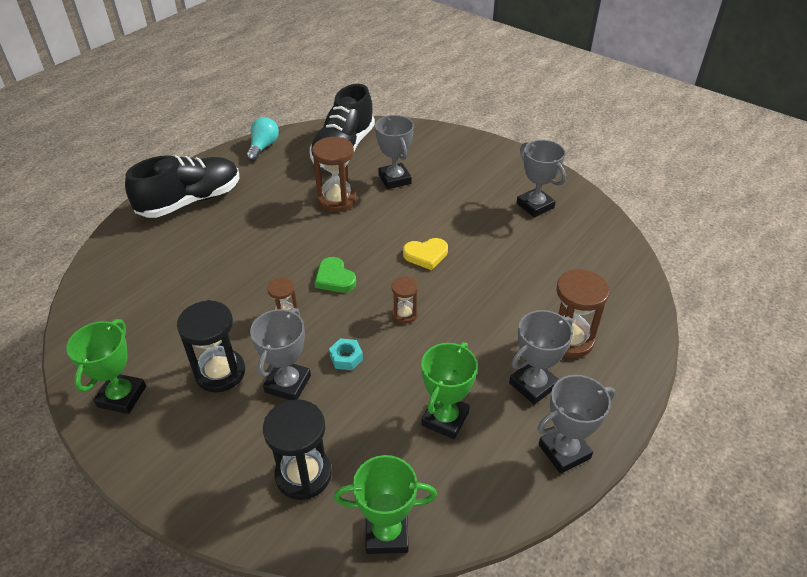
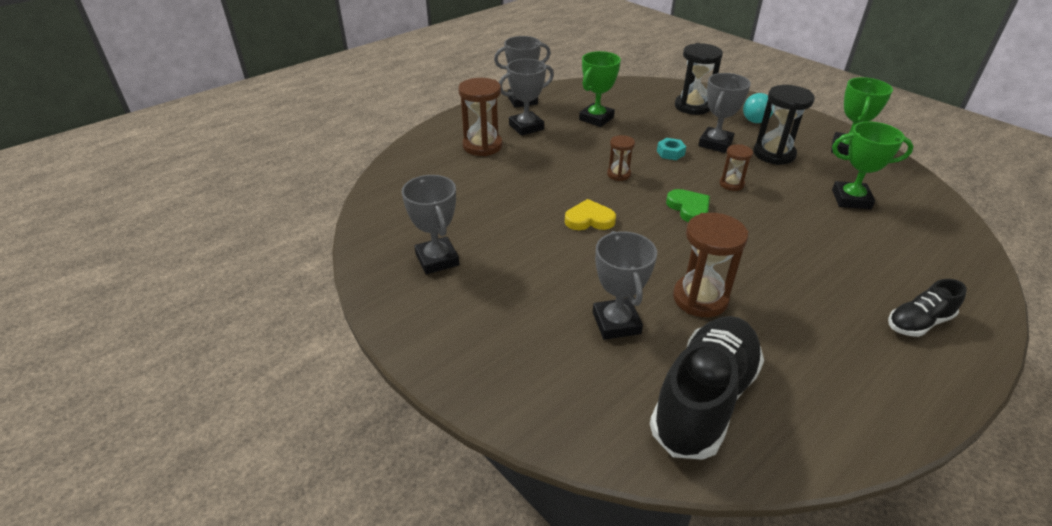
camera: 170 degrees left, 5 degrees down
(190, 201) = (918, 322): black shoe -> black shoe, size x0.52
(263, 147) = (859, 426): turquoise light bulb -> turquoise light bulb (756, 118)
(386, 533) = (639, 86): green trophy -> green trophy (851, 199)

